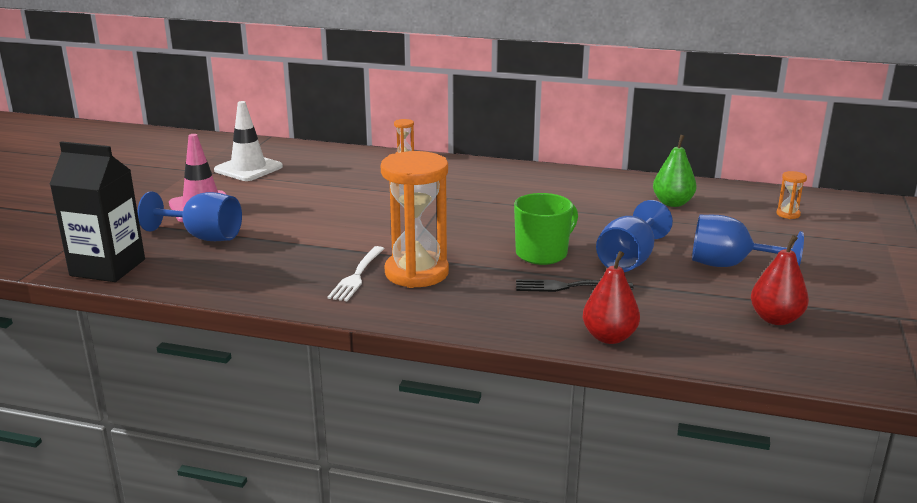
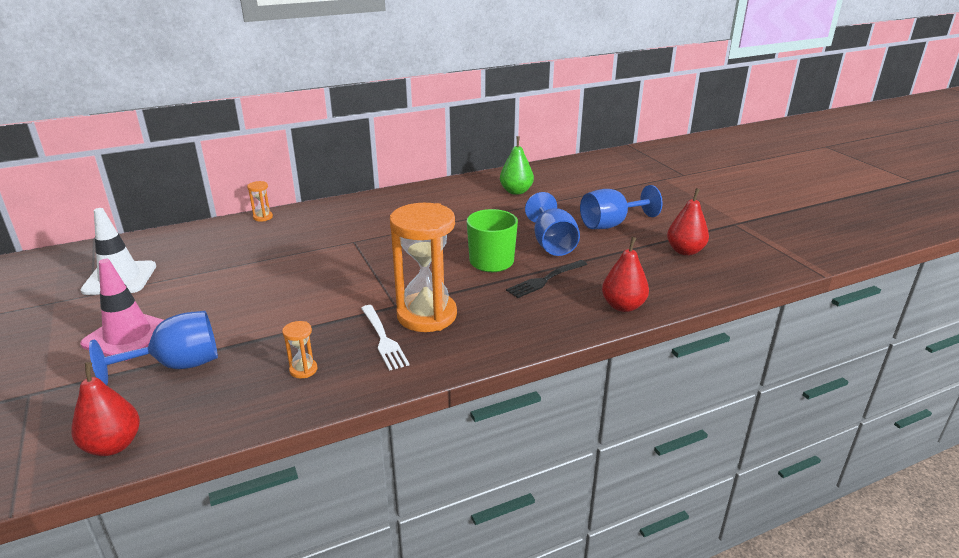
camera: 40 degrees left, 5 degrees up
(108, 267) = (113, 445): black carton -> red pear
(788, 214) = (590, 177): orange hourglass -> orange hourglass (303, 370)

